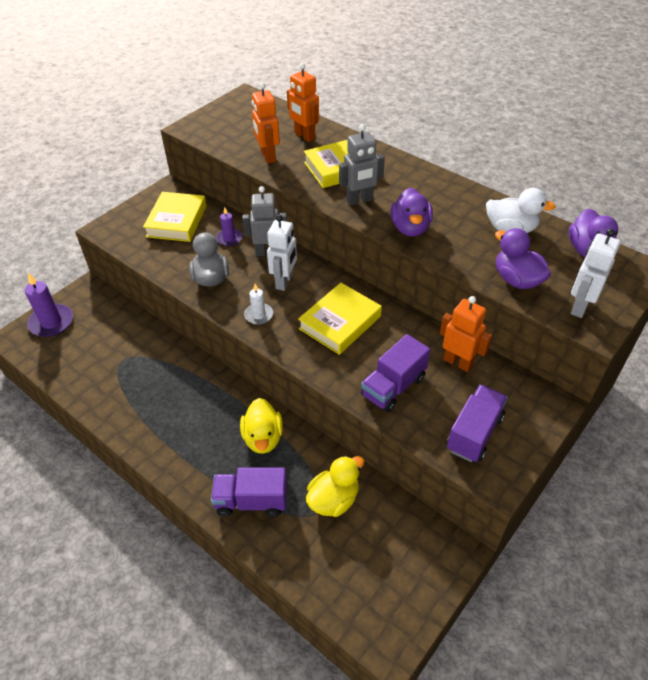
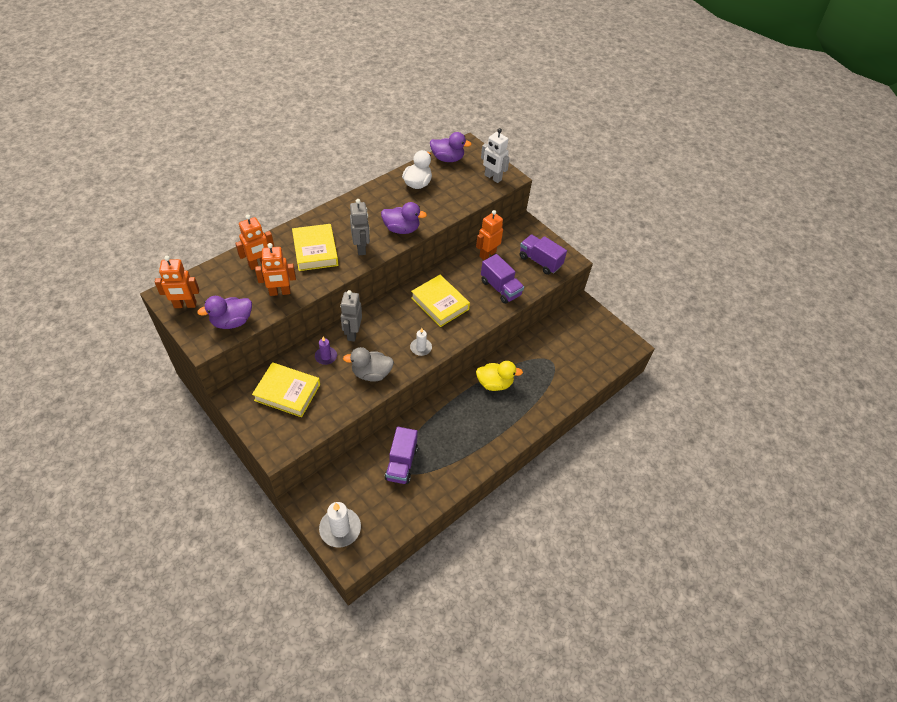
camera: 85 degrees left, 5 degrees up
(51, 322) = (340, 528): purple candle -> white candle
(235, 107) = (185, 305): none -> orange robot
(251, 501) = (541, 396): purple truck -> purple truck (401, 463)
(284, 282) = (389, 328): white robot -> none
(333, 499) = (545, 353): yellow duck -> none
(516, 280) = (465, 195): purple duck -> purple duck (232, 322)

